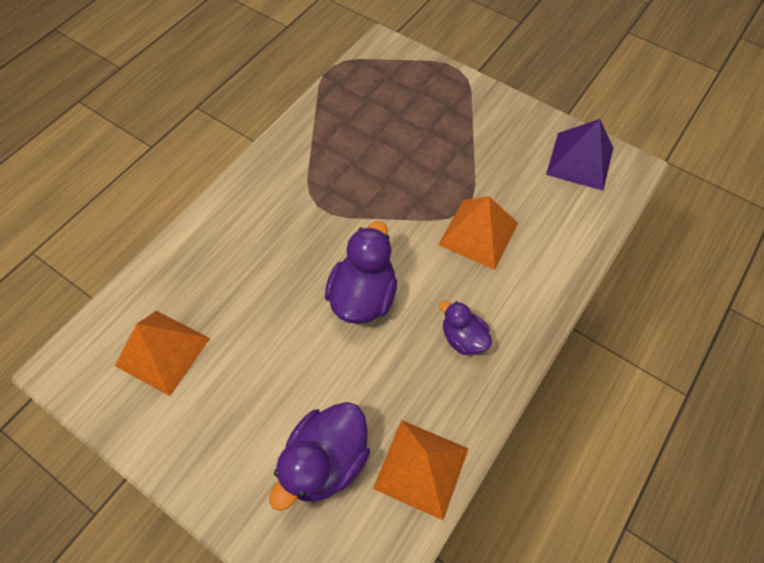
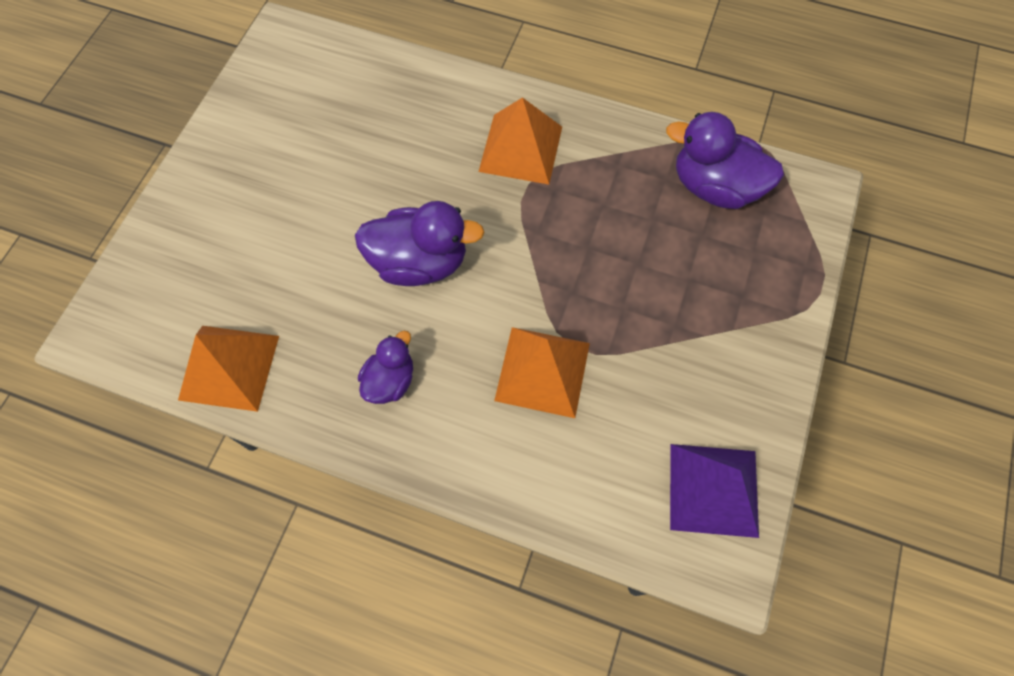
camera: 75 degrees right, 5 degrees up
(163, 352) = (313, 102): orange pyramid -> orange pyramid (520, 149)
(326, 460) = (225, 275): purple duck -> purple duck (714, 187)

